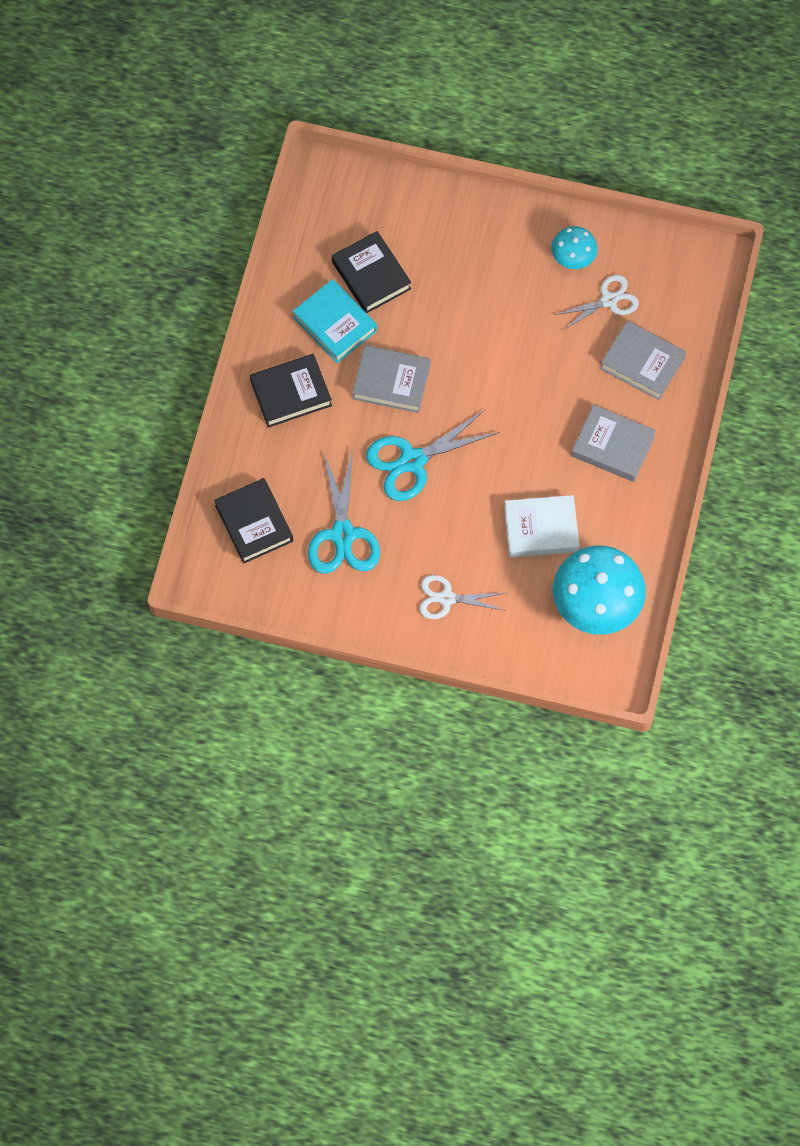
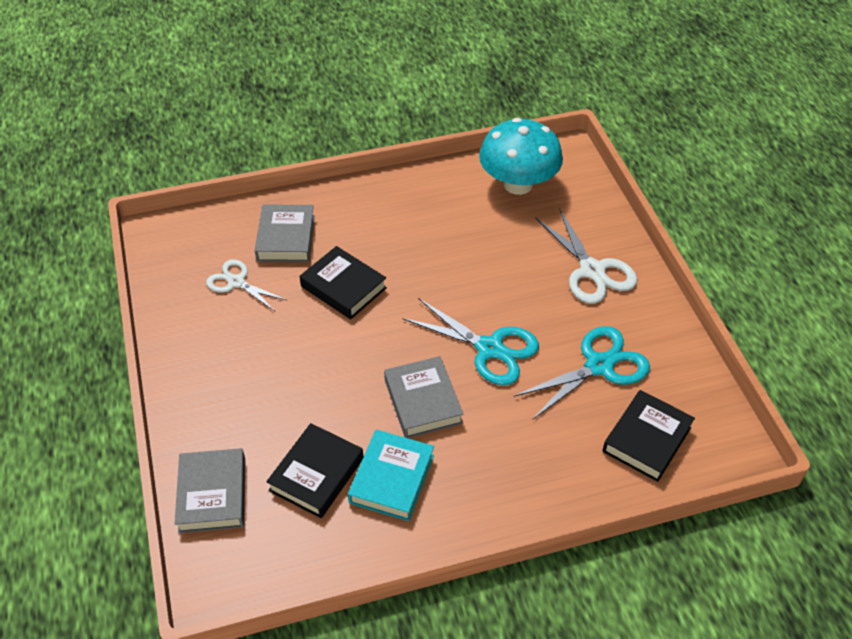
camera: 120 degrees left, 20 degrees down
(291, 393) = (493, 478): black book -> black book (343, 287)
(446, 598) = (592, 271): white scissors -> white scissors, size x1.55
(541, 529) = (483, 239): white book -> none
(573, 257) = (205, 324): turquoise mushroom -> none
(612, 446) = (376, 226): grey book -> grey book (212, 494)

